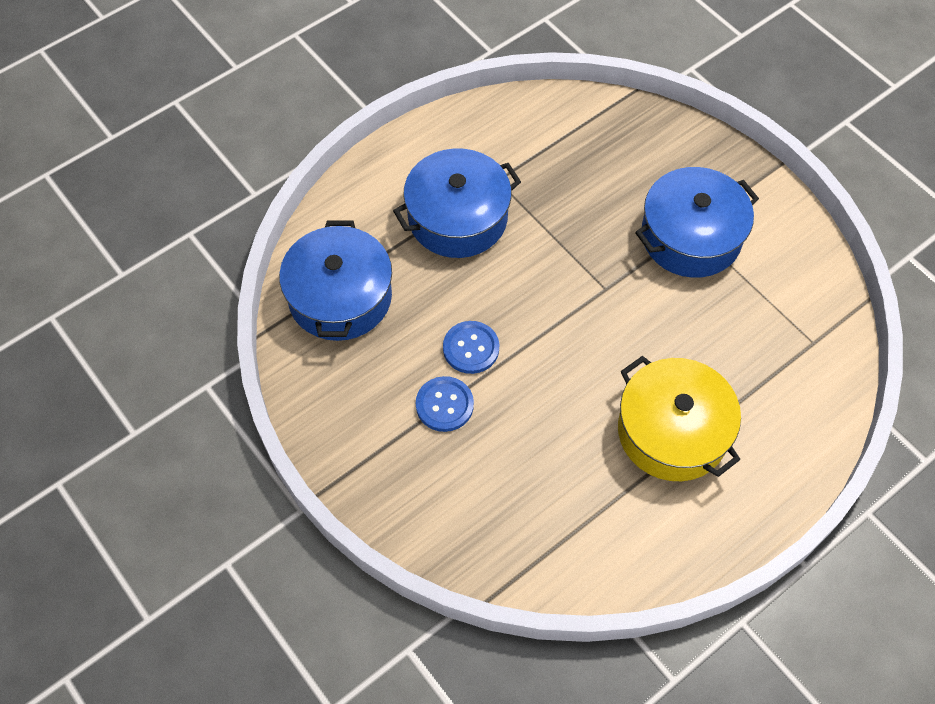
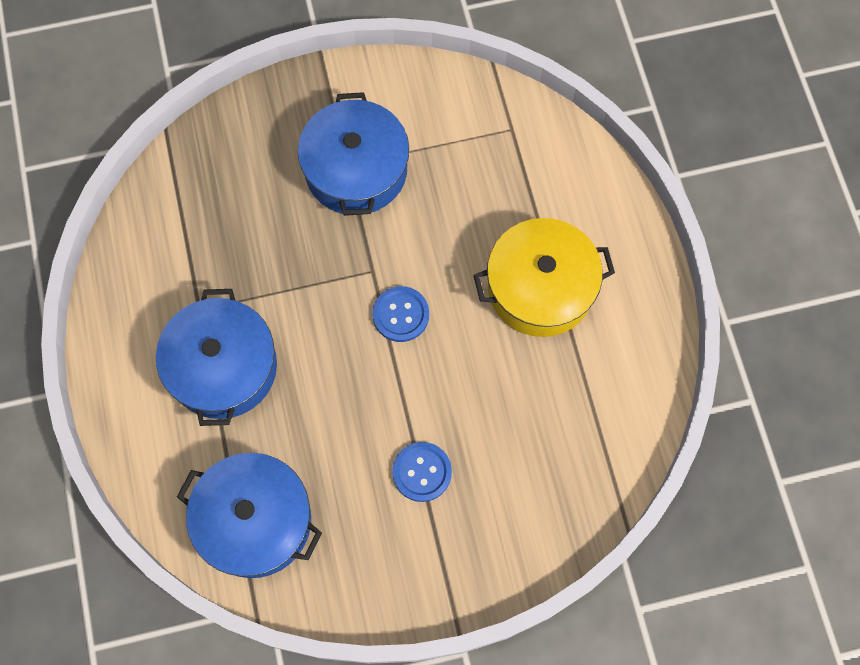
camera: 65 degrees left, 10 degrees up
(471, 348) = (374, 421): blue button -> blue button (400, 315)

